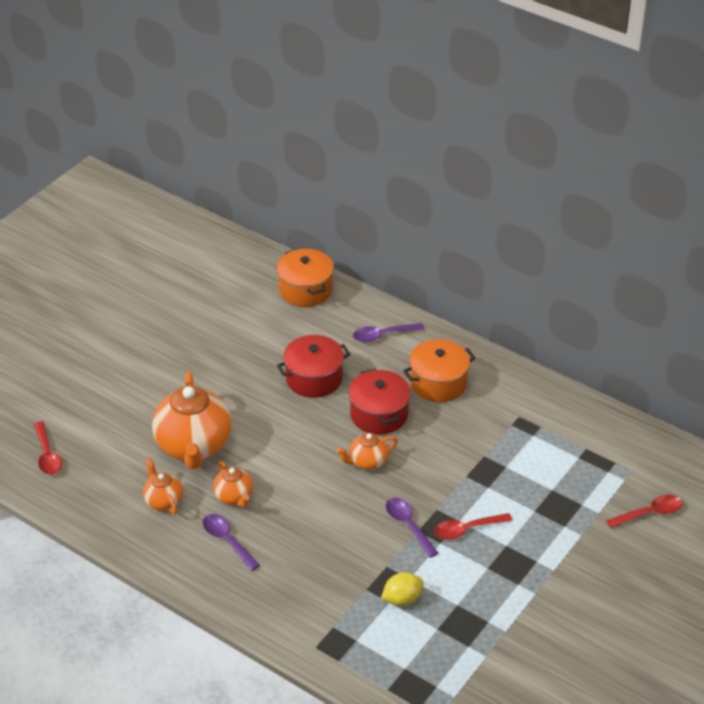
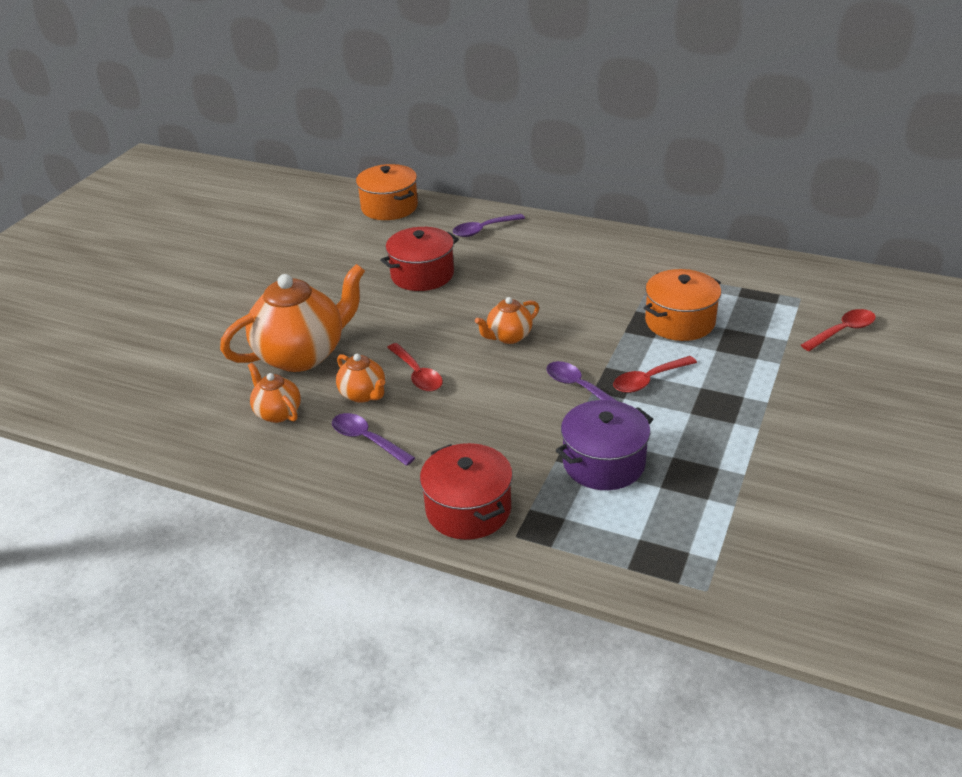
camera: 10 degrees left, 5 degrees down
(47, 455) = (125, 391): red spoon -> red spoon (417, 374)
(194, 446) = (302, 355): orange teapot -> orange teapot turned 105 degrees counterclockwise
(379, 414) = (505, 293): red pot -> red pot (468, 509)
(402, 599) = (603, 463): yellow lemon -> purple pot
(438, 383) = (558, 258): orange pot -> orange pot (680, 322)

